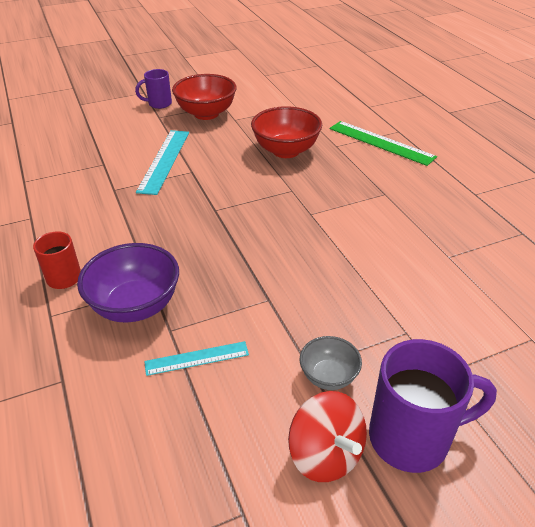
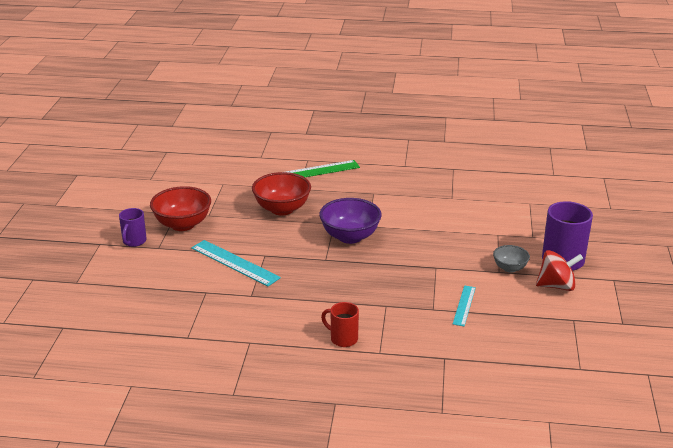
camera: 60 degrees left, 10 degrees down
(135, 306) = (400, 316): purple bowl -> purple bowl (350, 237)

